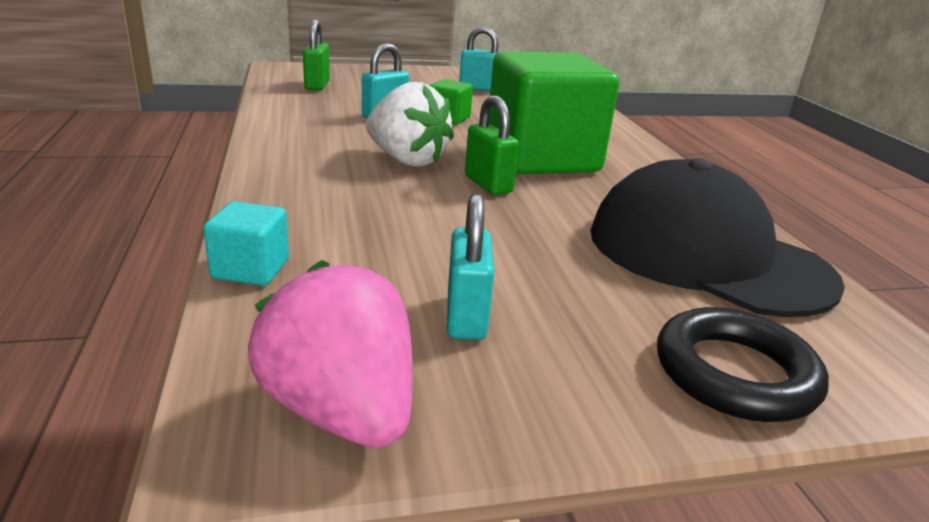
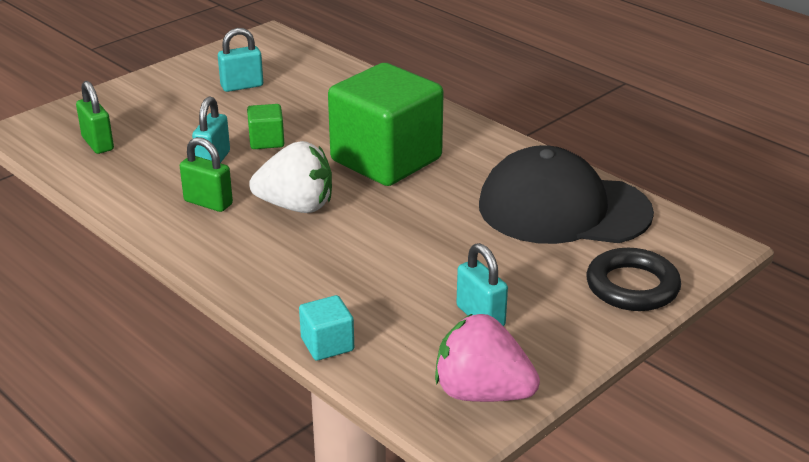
camera: 30 degrees left, 5 degrees up
(488, 184) = (380, 206): green padlock -> green padlock (208, 203)

